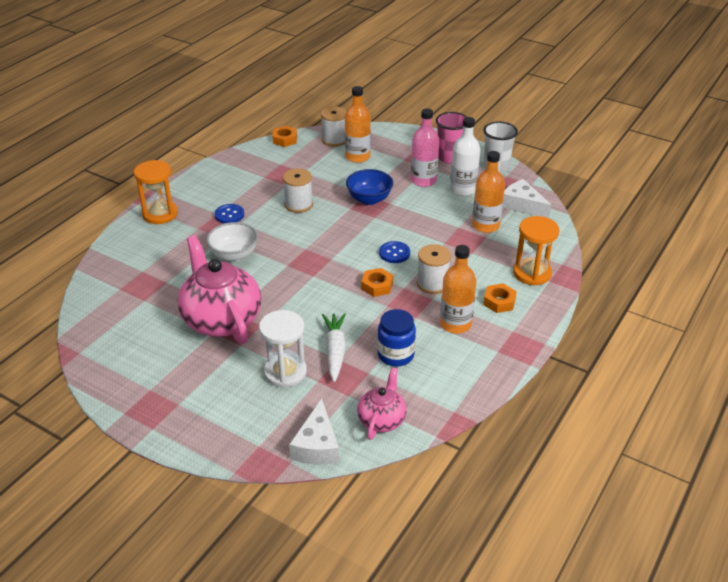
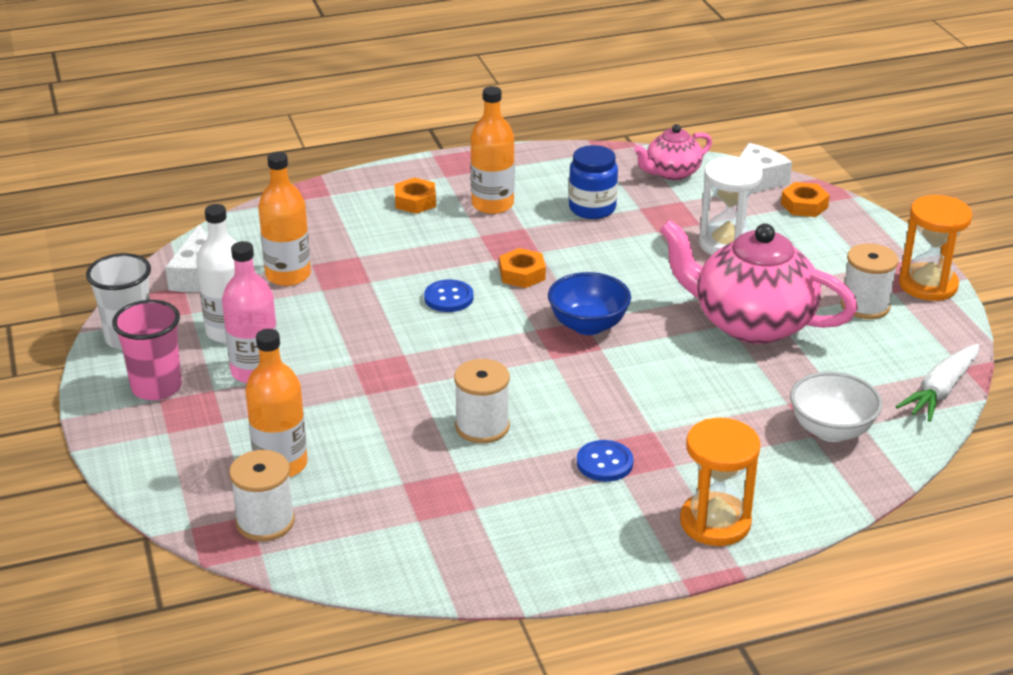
camera: 140 degrees left, 5 degrees down
(221, 320) = (751, 323): pink teapot -> pink teapot turned 105 degrees clockwise
(234, 255) = (659, 395): white bowl -> white bowl (831, 430)
(285, 140) = (345, 572): orange nut -> orange nut (804, 205)
(335, 351) = (651, 238): white carrot -> white carrot (940, 391)
(369, 199) = (373, 382): blue bowl -> blue bowl (588, 325)
(432, 284) = (456, 247): white spool -> white spool (865, 306)
(532, 273) = (334, 208): orange hourglass -> orange hourglass (928, 285)

